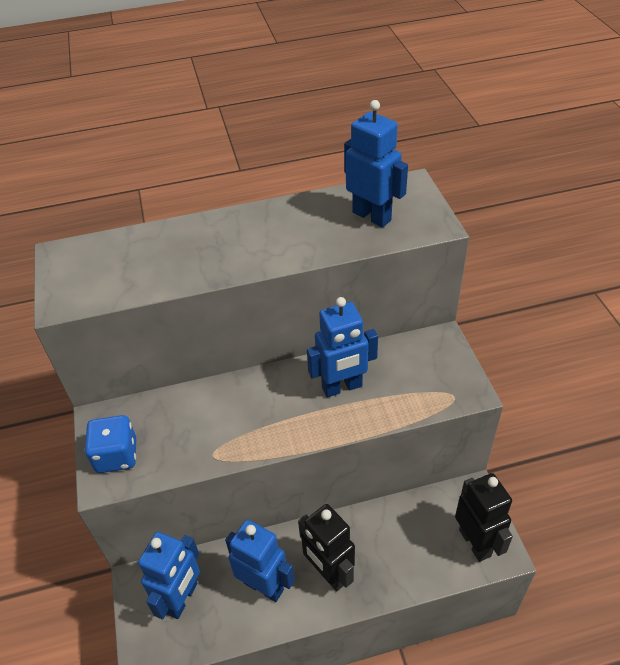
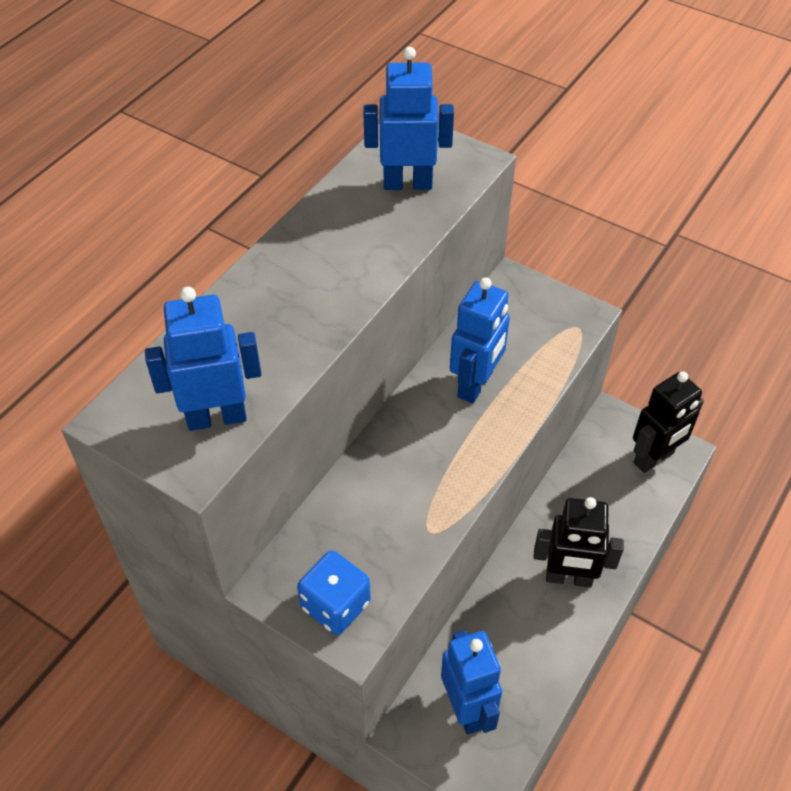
camera: 45 degrees left, 5 degrees up
(264, 586) = (527, 635): blue robot -> blue robot (216, 417)
(475, 542) = (654, 458): black robot -> black robot turned 120 degrees clockwise

